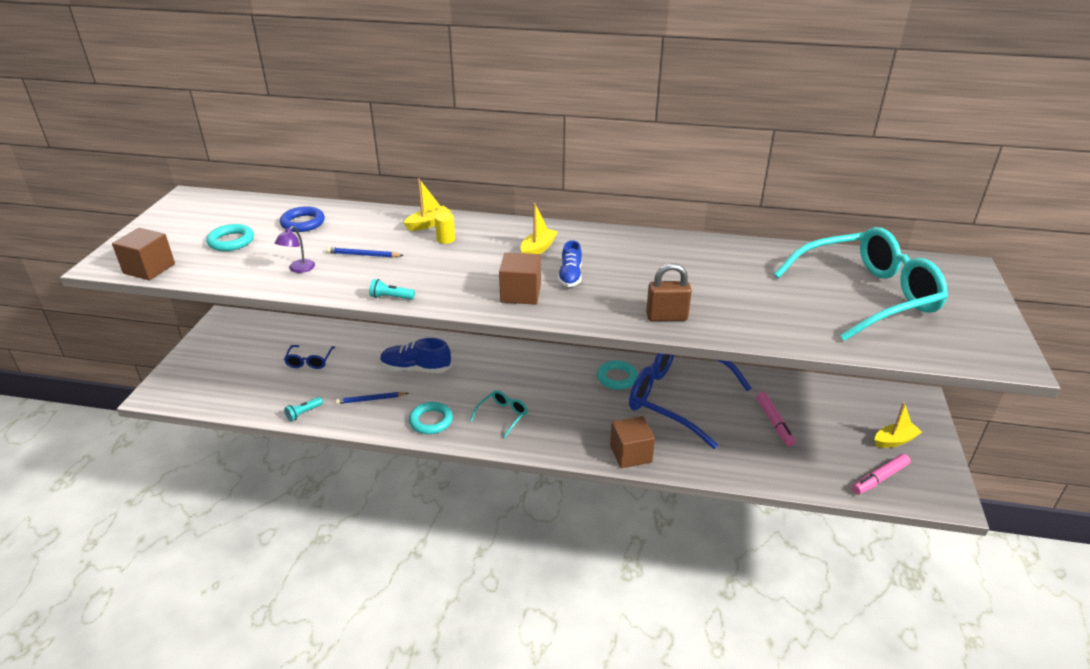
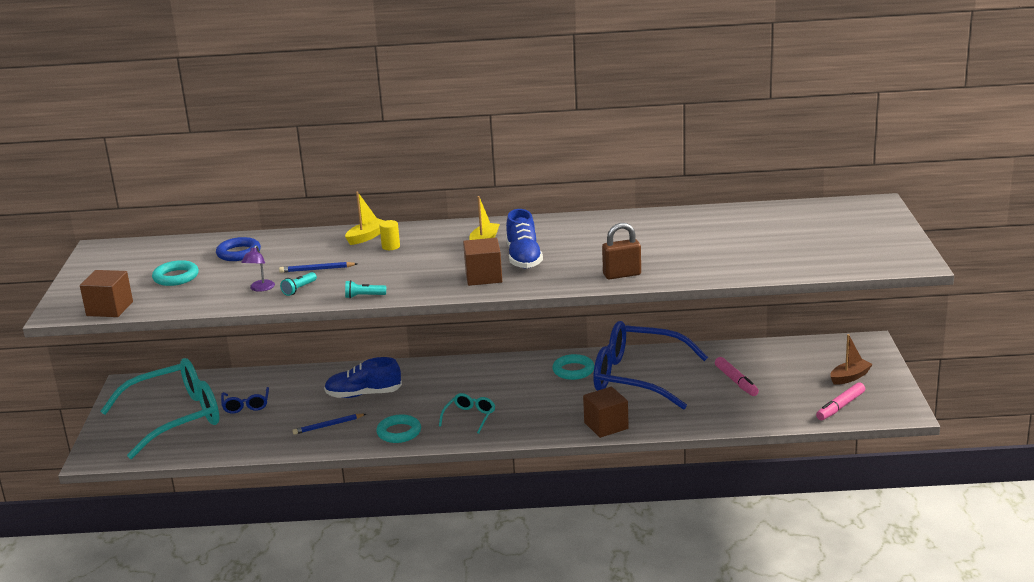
camera: 10 degrees left, 10 degrees down
(303, 413) = (263, 447): turquoise flashlight -> turquoise flashlight (299, 289)
(570, 276) = (524, 258): blue shoe -> blue shoe, size x1.52
(867, 295) = (792, 235): turquoise glasses -> turquoise glasses (175, 418)
(894, 440) = (850, 377): yellow boat -> brown boat

